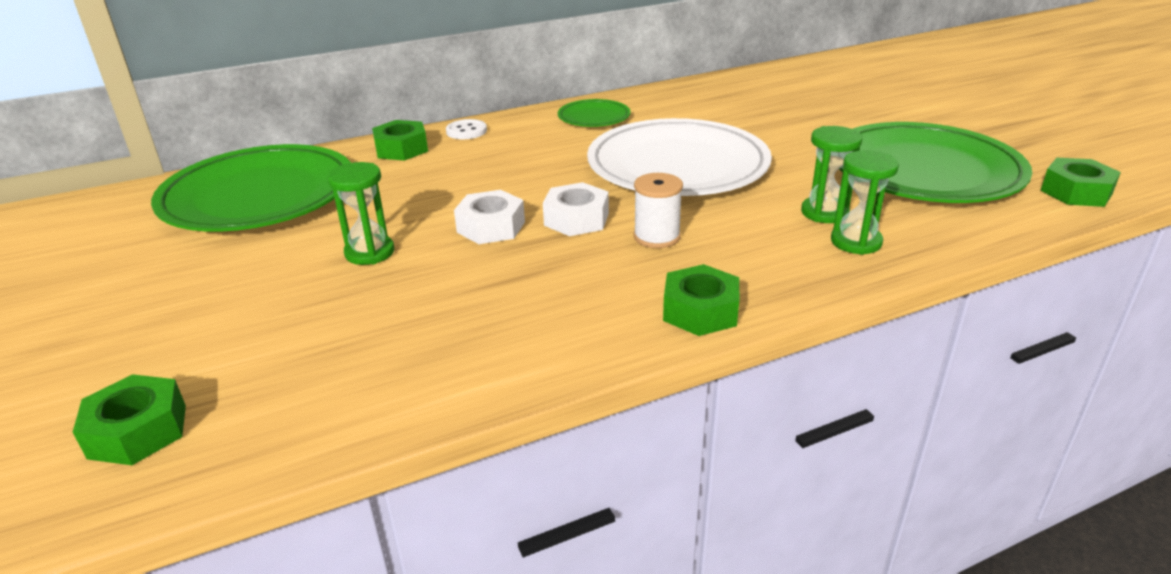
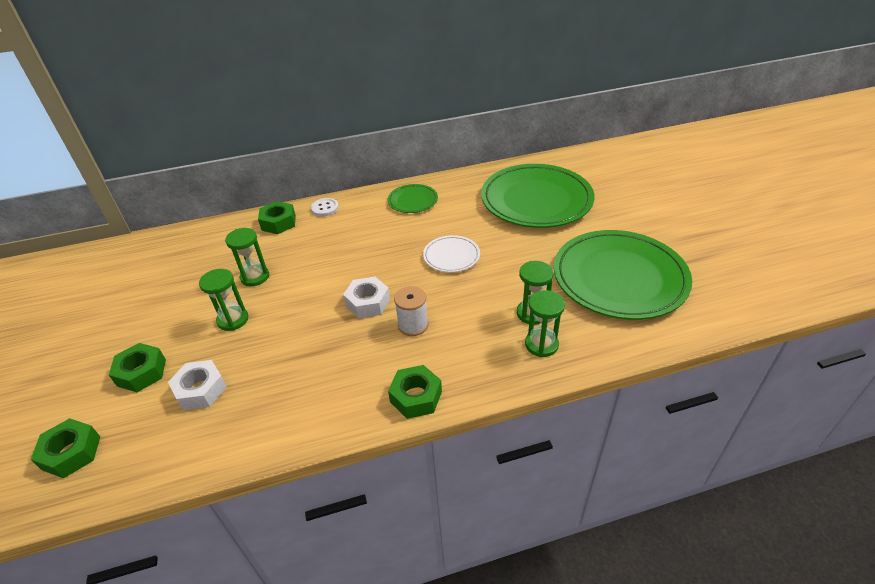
camera: 10 degrees right, 10 degrees up
(259, 196) = (181, 260): green plate -> green plate (536, 200)
(387, 205) = (255, 277): none -> green hourglass
(491, 227) = (312, 304): white nut -> white nut (200, 390)
(677, 165) = (451, 256): white plate -> white plate, size x0.46
(1076, 192) = (719, 311): green nut -> green nut (141, 372)

